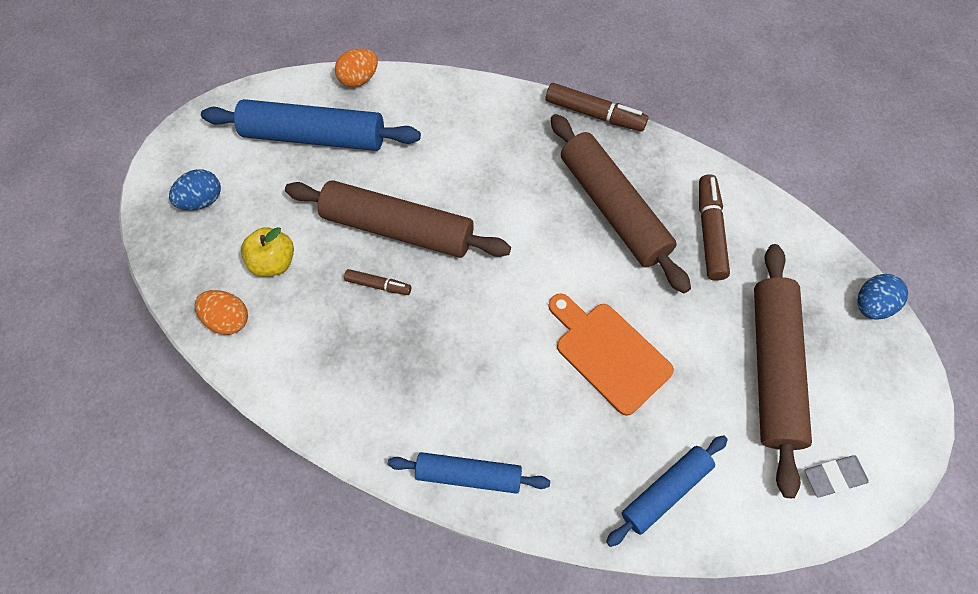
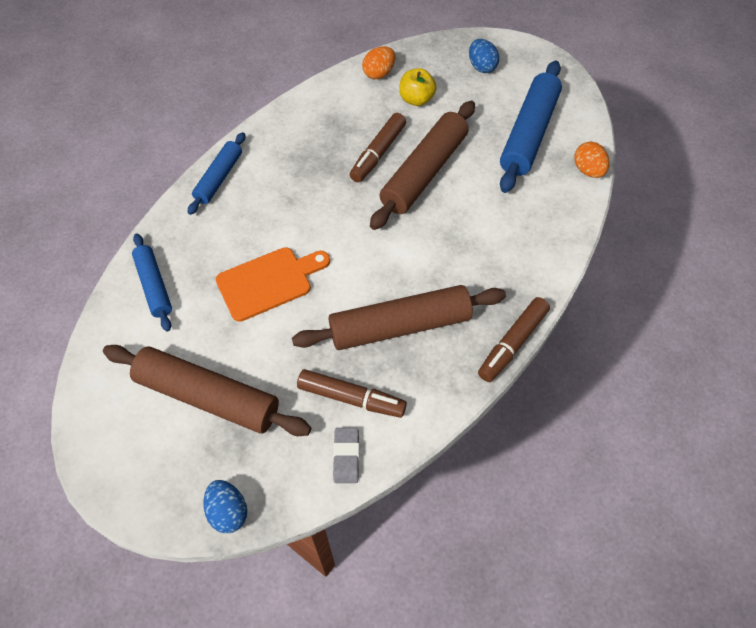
camera: 105 degrees right, 5 degrees down
(378, 285) = (378, 153): brown marker -> brown marker, size x1.74
(833, 477) = (107, 404): grey eraser -> grey eraser (346, 456)

